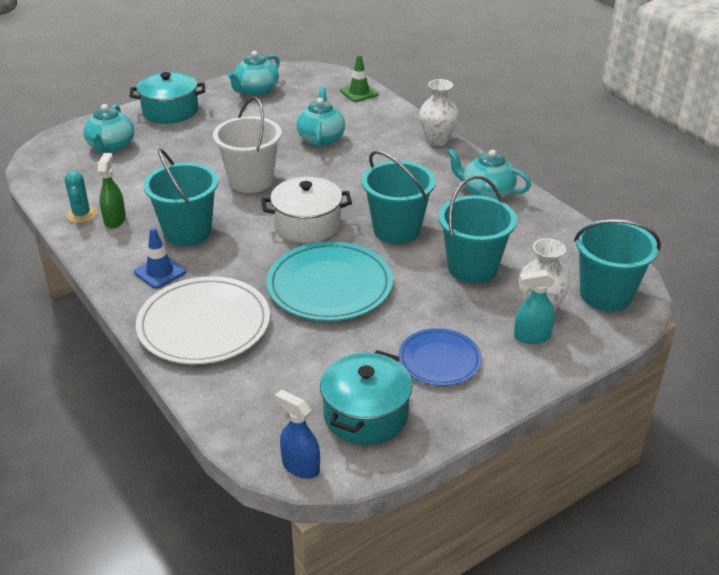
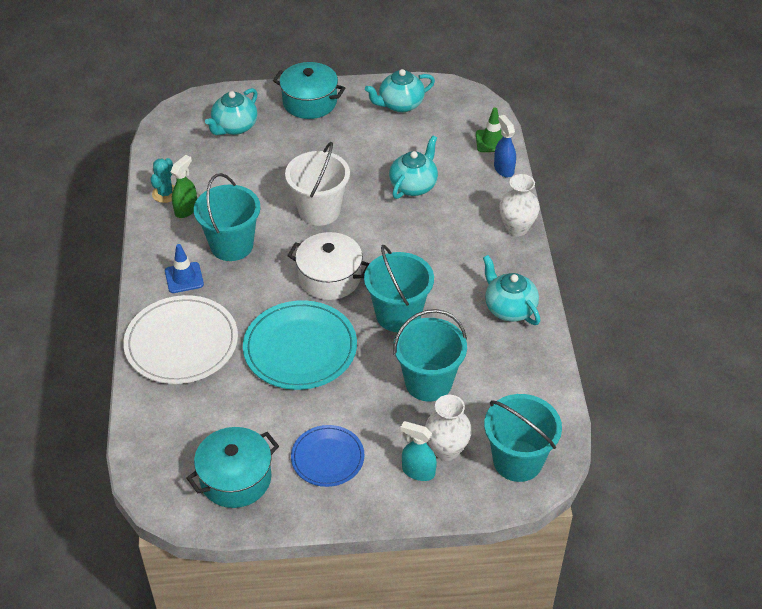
camera: 30 degrees right, 10 degrees up
(300, 466) = (160, 498): blue spray bottle -> blue spray bottle (503, 169)

